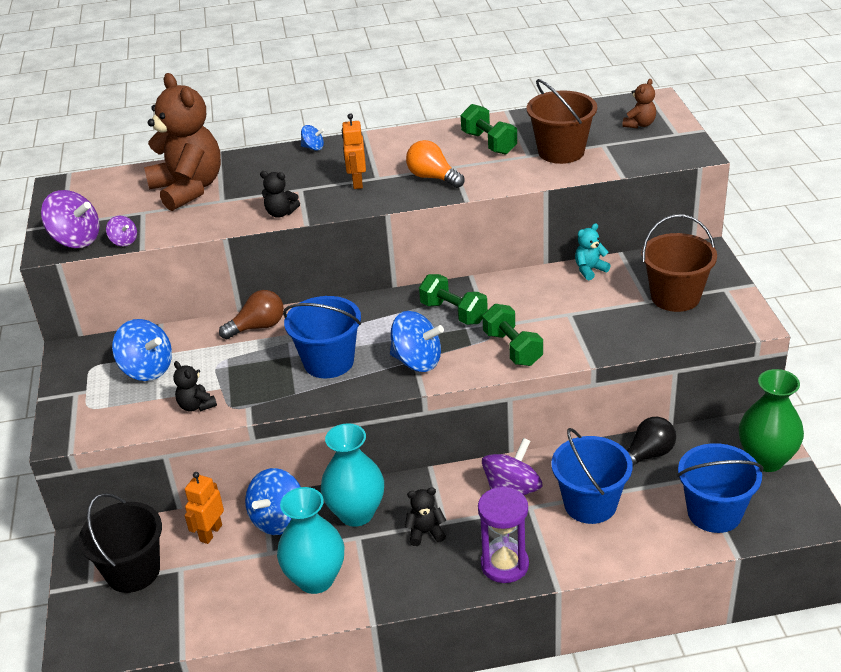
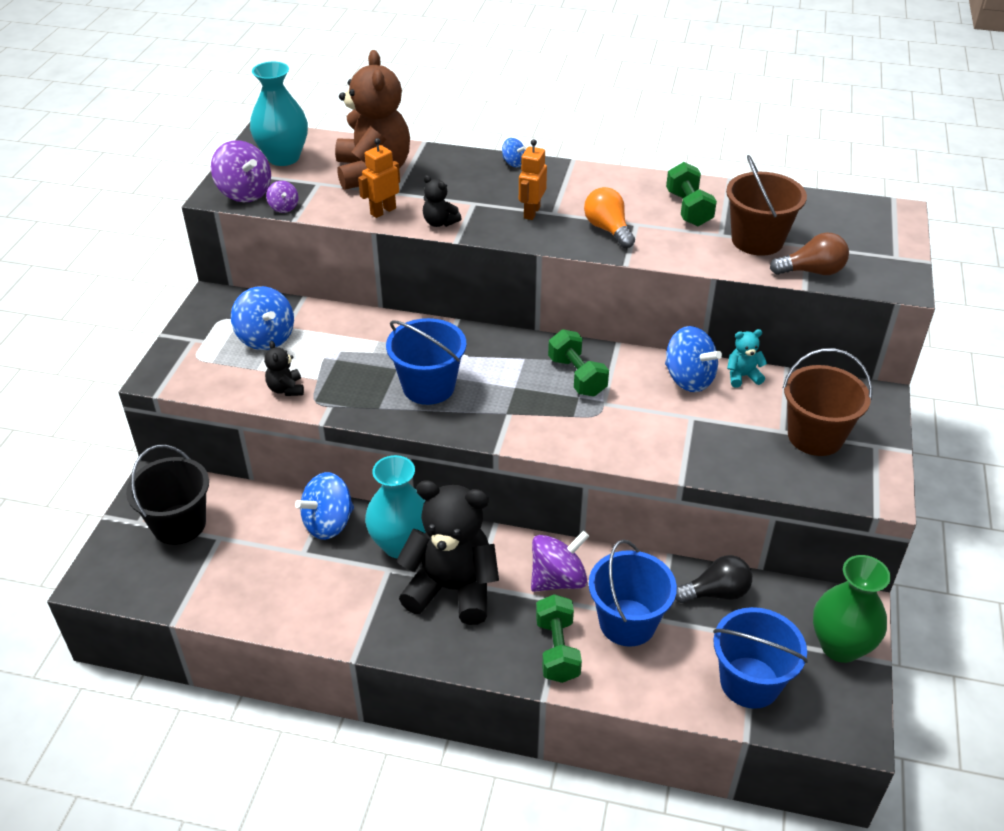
camera: 20 degrees right, 5 degrees up
(210, 533) = (263, 513): orange robot -> orange robot (383, 211)
(258, 327) = (386, 329): brown light bulb -> brown light bulb (812, 271)
(316, 579) = (327, 595): turquoise vase -> turquoise vase (283, 157)
(417, 361) = (511, 415): blue spinning top -> blue spinning top (688, 379)
(425, 532) = (452, 589): black teddy bear -> black teddy bear, size x2.34
(504, 565) = (507, 652): purple hourglass -> none
(512, 348) = (611, 434): green dumbbell -> green dumbbell (557, 650)
(639, 124) = (862, 234): brown teddy bear -> none

